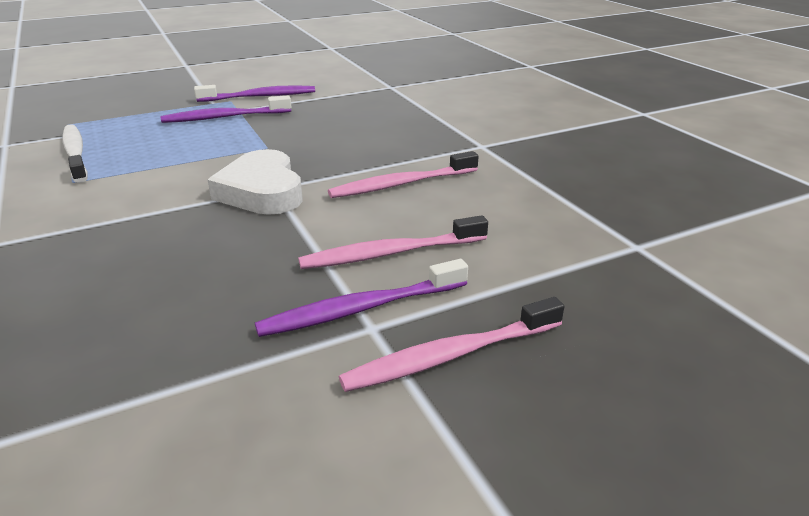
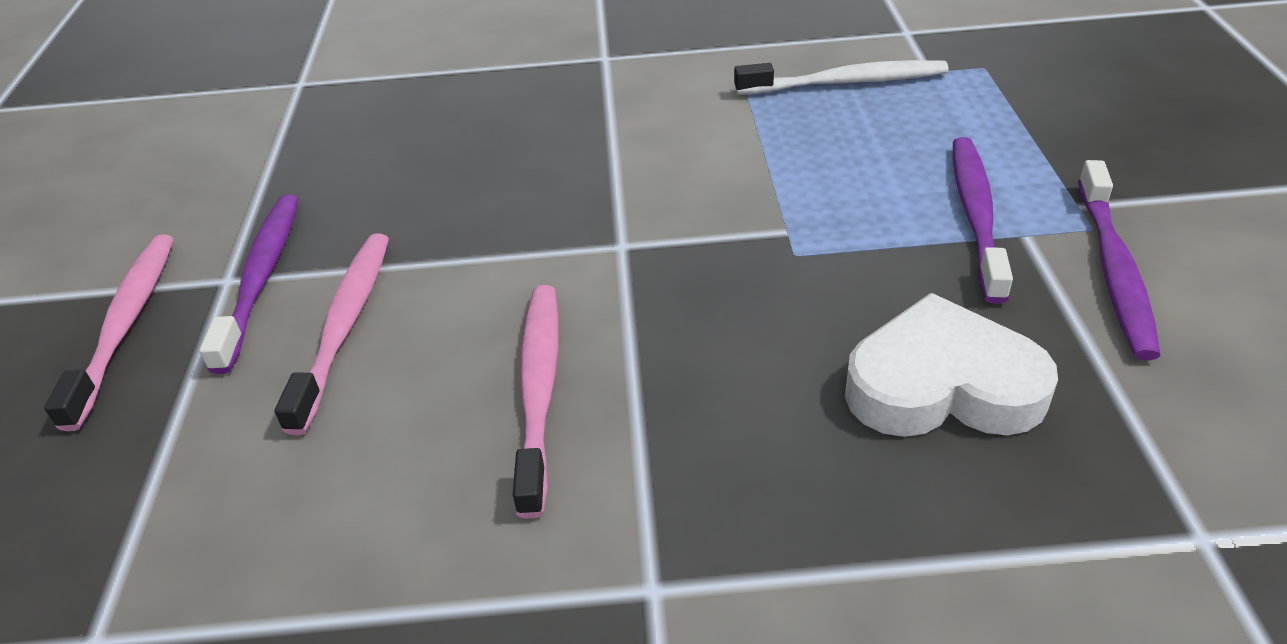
camera: 115 degrees right, 10 degrees up
(262, 191) = (614, 233): white heart -> white heart (942, 385)

